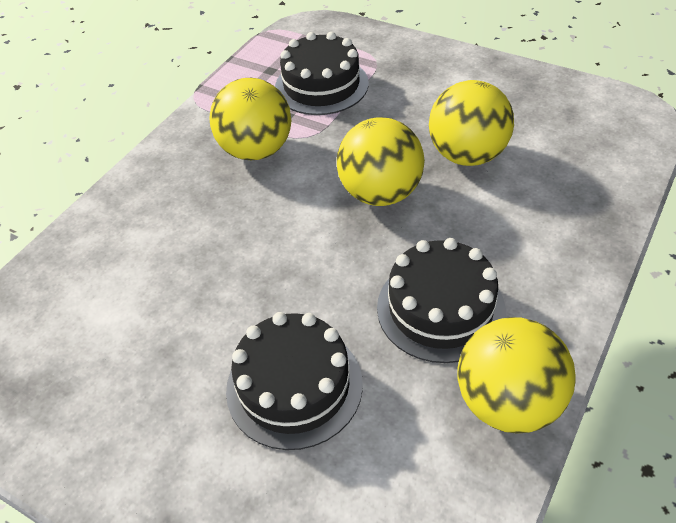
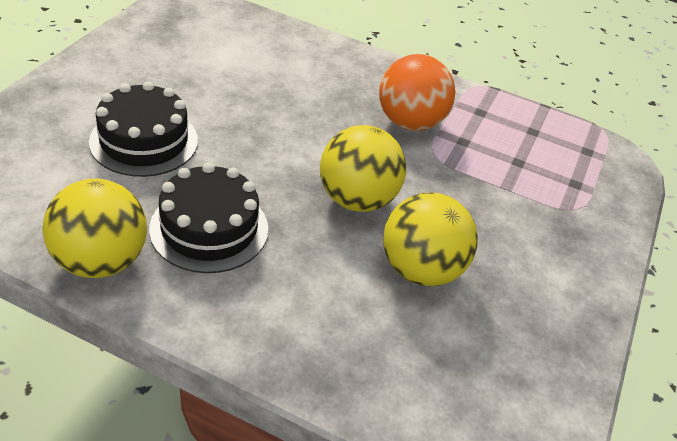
camera: 75 degrees right, 5 degrees down
(256, 150) = (410, 122): yellow ball -> orange ball
(321, 85) = (517, 166): black cake -> none

